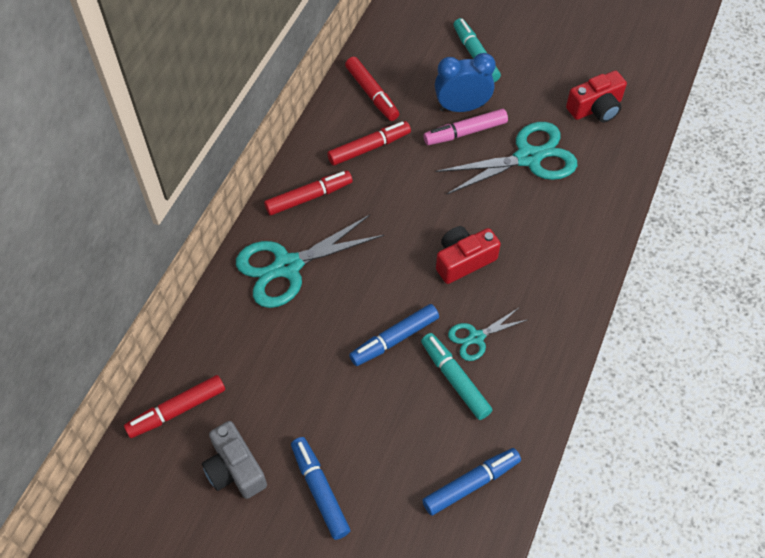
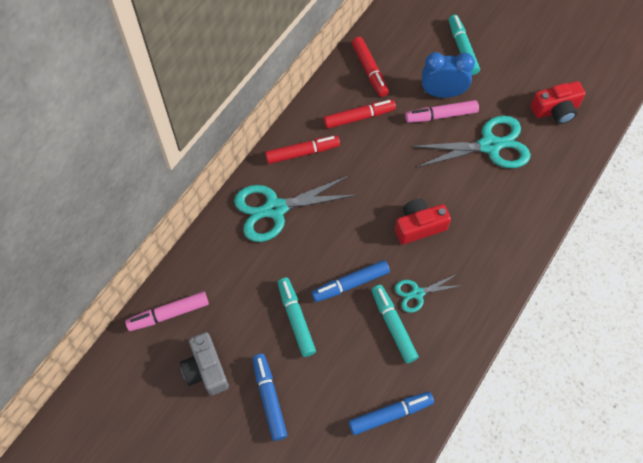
camera: 10 degrees right, 5 degrees up
(177, 410) = (169, 314): red marker -> pink marker
(336, 391) = (296, 319): none -> turquoise marker

